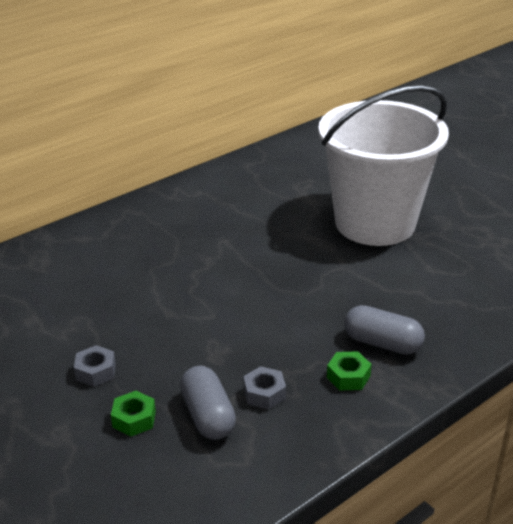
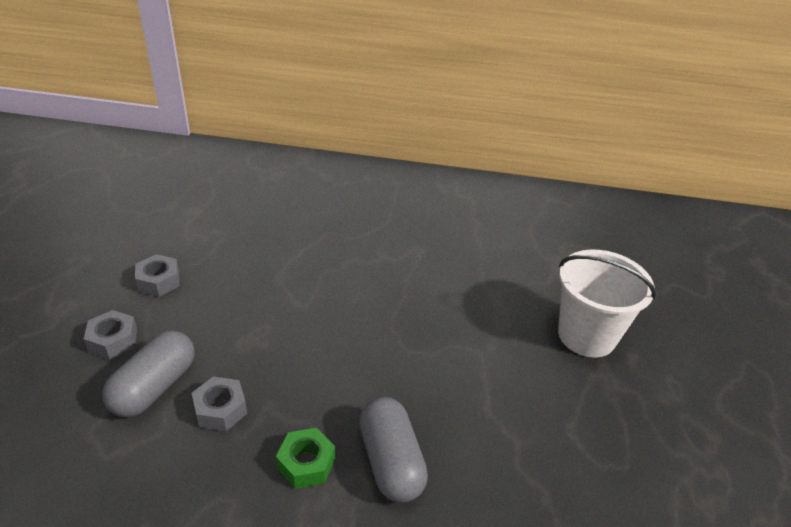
camera: 45 degrees right, 5 degrees up
(134, 419) = (113, 340): green nut -> grey nut
(375, 223) = (586, 335): white bucket -> white bucket, size x0.54

